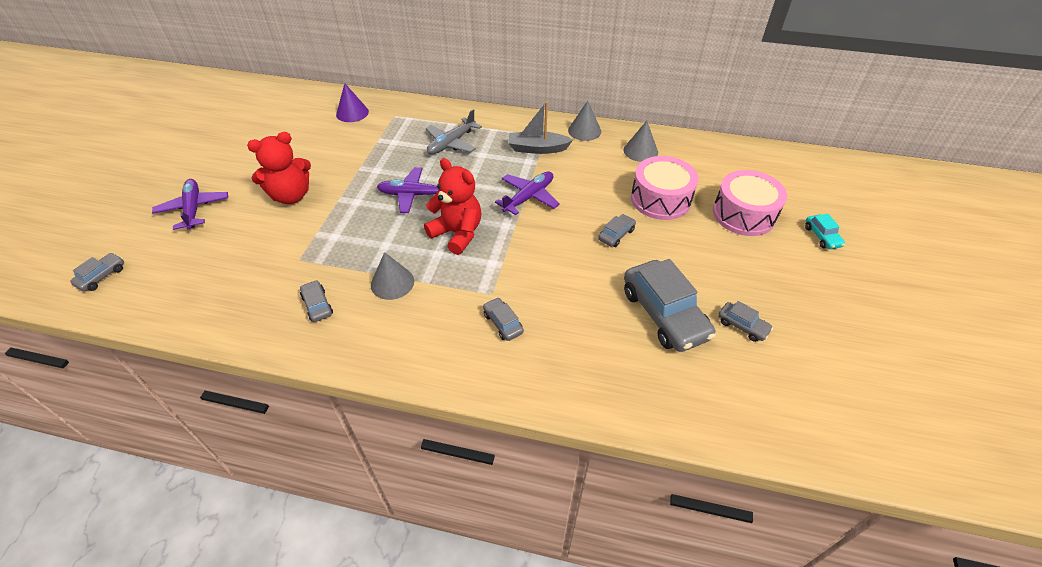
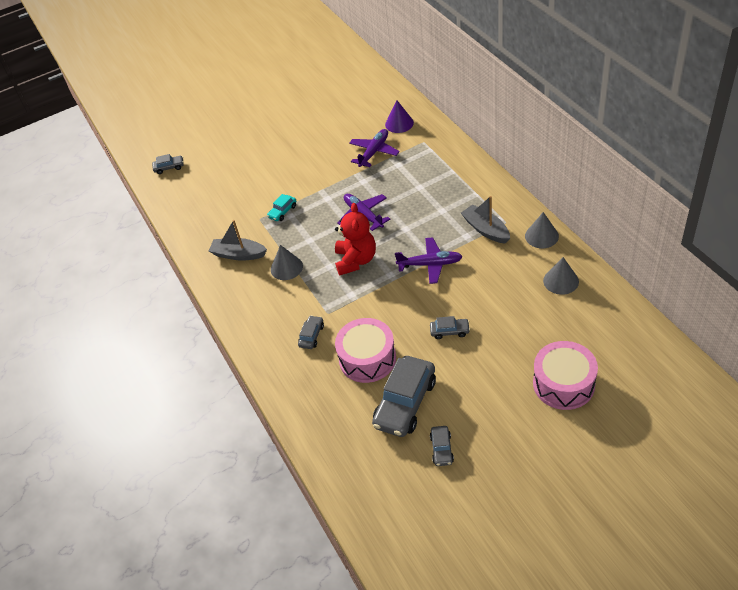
camera: 55 degrees right, 0 degrees up
(194, 209) = (243, 148): purple plane -> purple plane (374, 152)
(291, 196) = (298, 171): red teddy bear -> none
(317, 305) = (238, 254): grey car -> grey boat
(451, 143) = (433, 188): grey plane -> none
(660, 199) = (518, 328): pink drum -> pink drum (367, 358)
(822, 236) = (598, 444): turquoise car -> turquoise car (282, 211)

